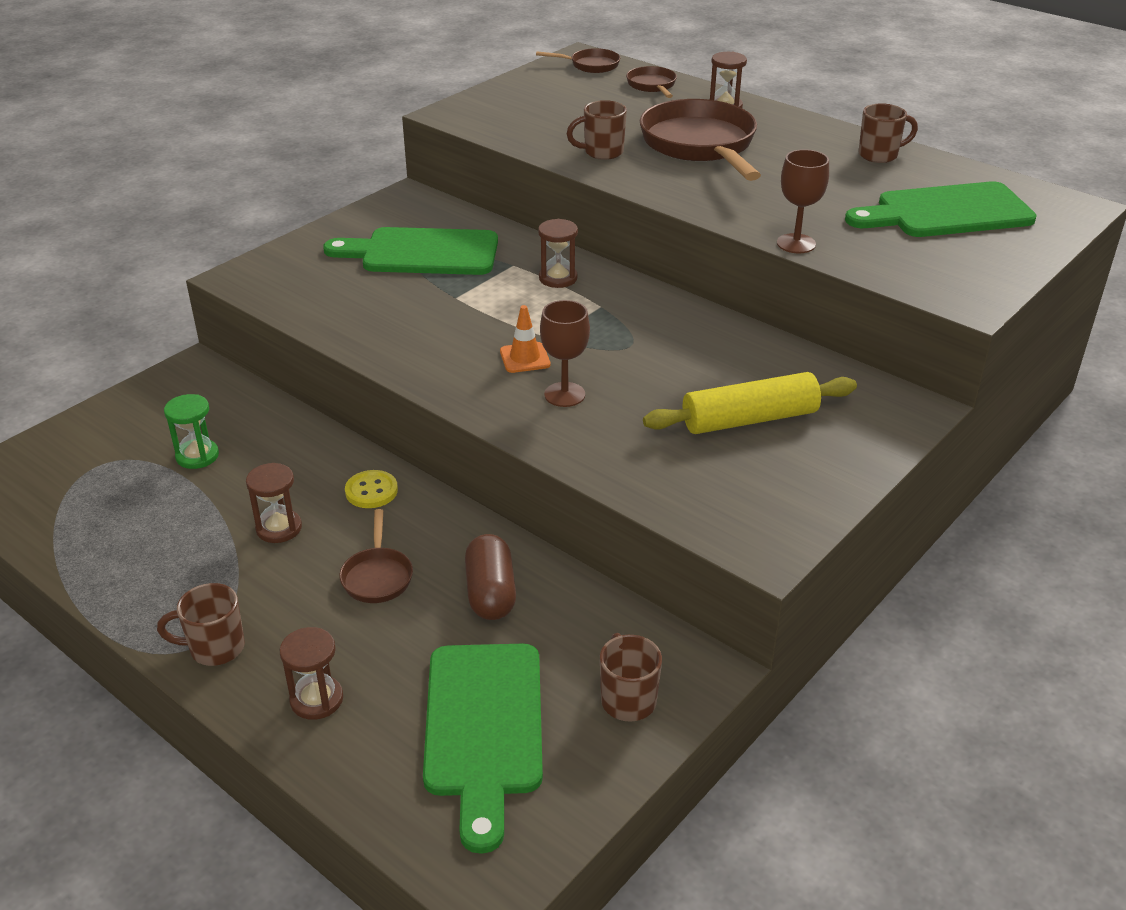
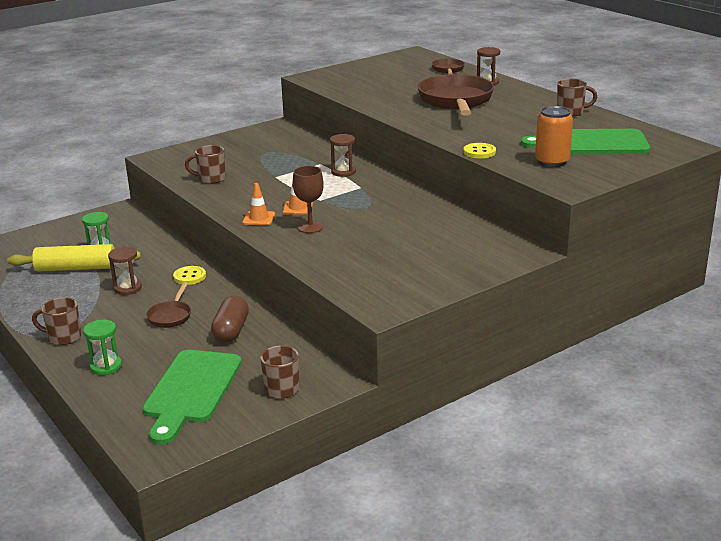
camera: 15 degrees right, 10 degrees down
(316, 699) = (106, 366): brown hourglass -> green hourglass
(422, 253) = (269, 154): green cutting board -> none
(473, 386) = (259, 218): none -> orange traffic cone
(590, 65) = (416, 58): brown pan -> none
(602, 152) = (390, 101): brown mug -> brown mug (211, 179)
(749, 419) = (416, 249): yellow rolling pin -> yellow rolling pin (76, 268)
(796, 244) = (479, 152): brown goblet -> yellow button
(912, 253) = (552, 161): none -> orange can

